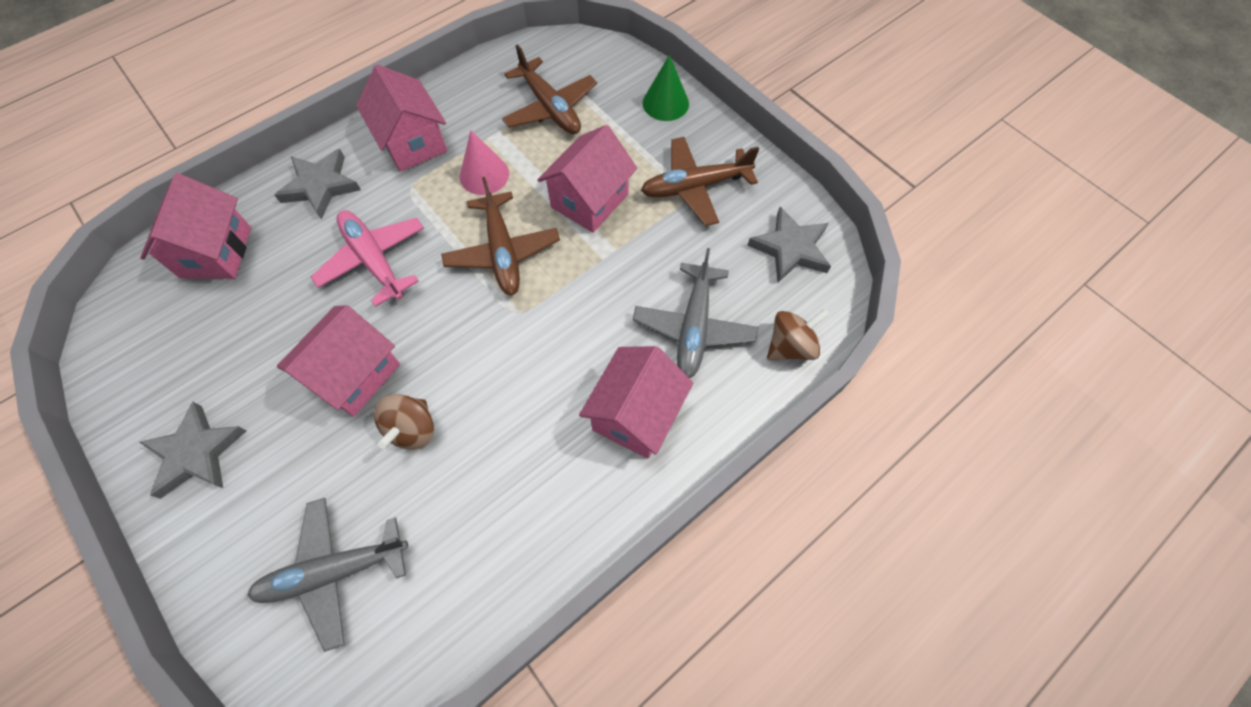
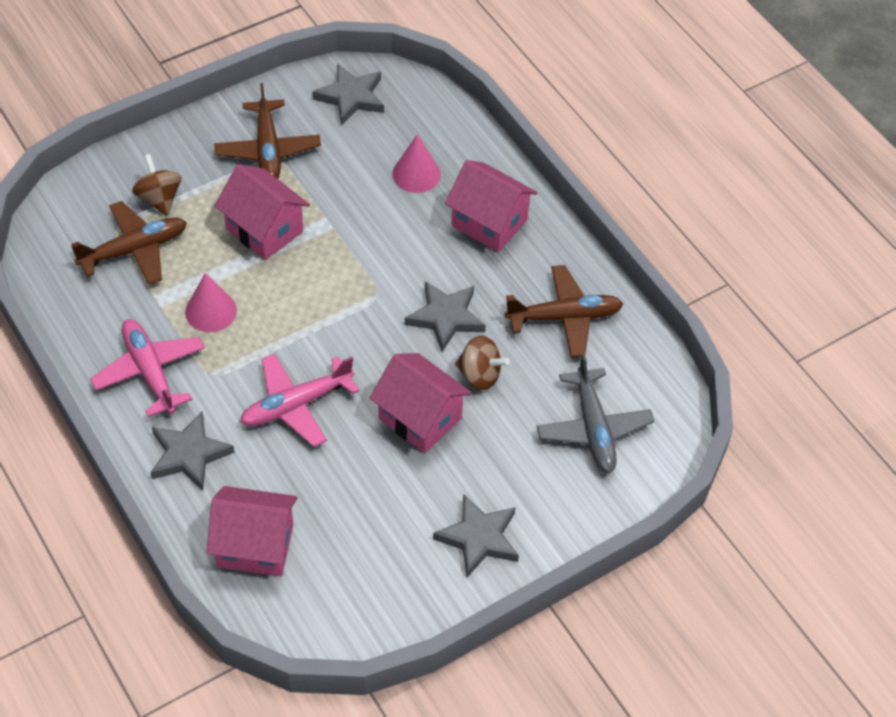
camera: 85 degrees left, 10 degrees down
(413, 143) = (150, 371): pink house -> pink plane
(491, 384) = (445, 317): none -> grey star
(502, 252) = (309, 301): brown plane -> brown plane (565, 317)
(665, 103) = (156, 156): green cone -> none
(694, 327) = (416, 174): grey plane -> pink cone
(790, 346) = (445, 116): brown spinning top -> brown spinning top (159, 198)

